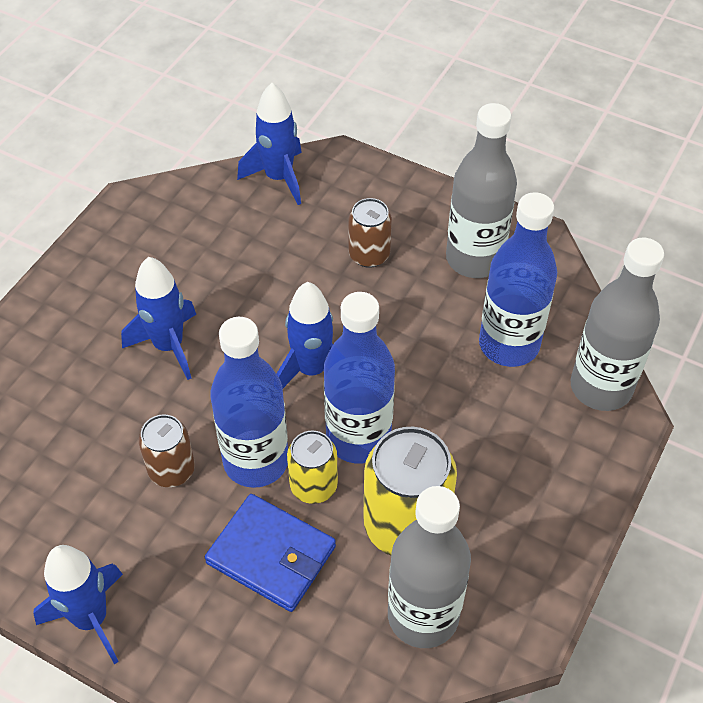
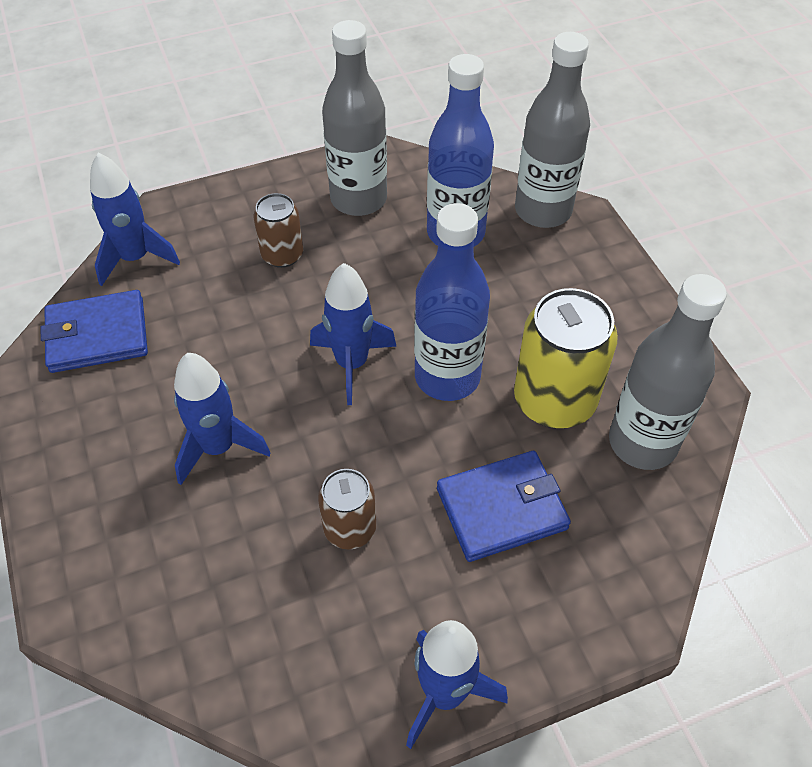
camera: 50 degrees left, 0 degrees up
(195, 211) = (97, 335): none -> blue wallet
(256, 461) = (401, 460): blue bottle -> none
(313, 486) = (463, 436): yellow can -> none

